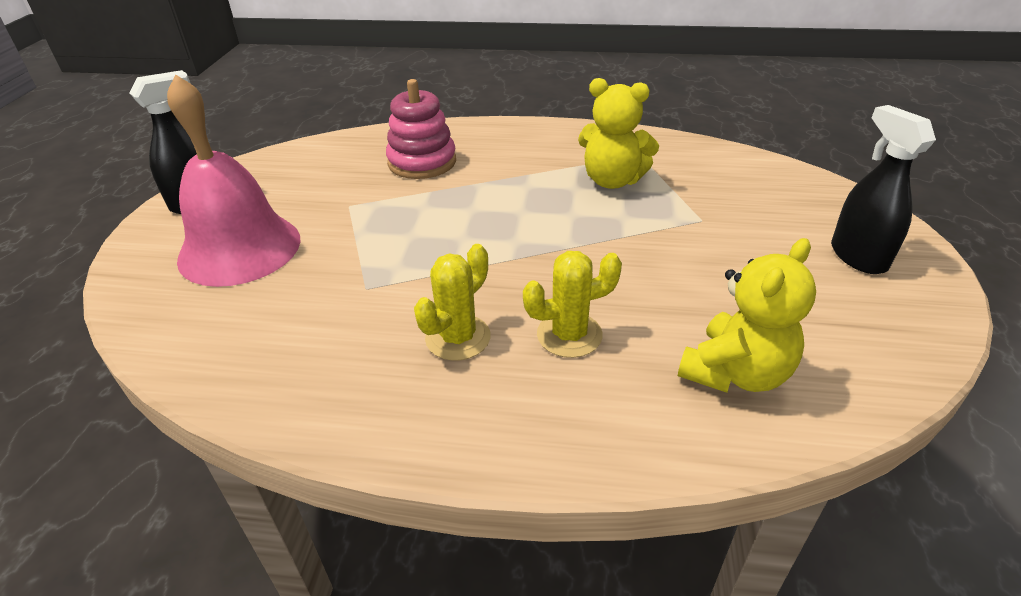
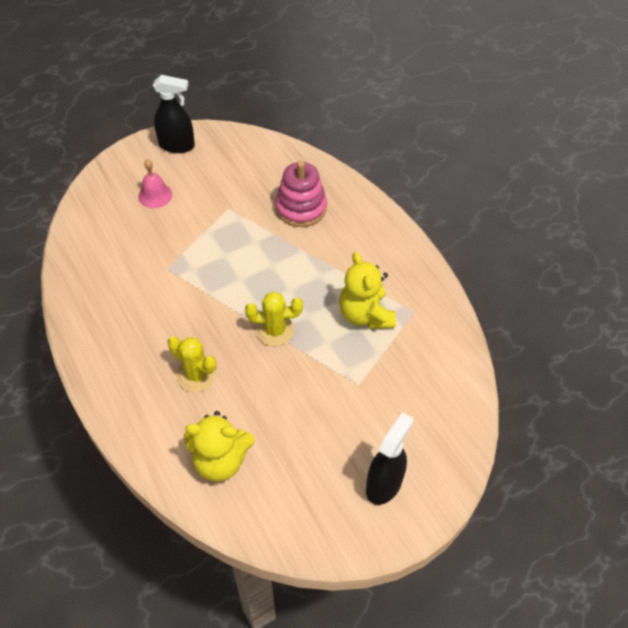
camera: 50 degrees right, 15 degrees up
(240, 249) = (155, 195): pink bell -> pink bell, size x0.46
(458, 338) = (159, 330): yellow cactus -> yellow cactus (275, 330)

